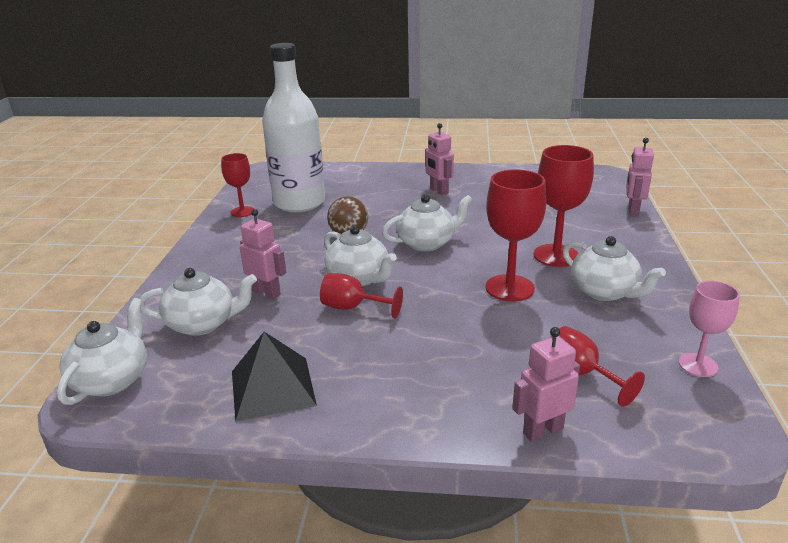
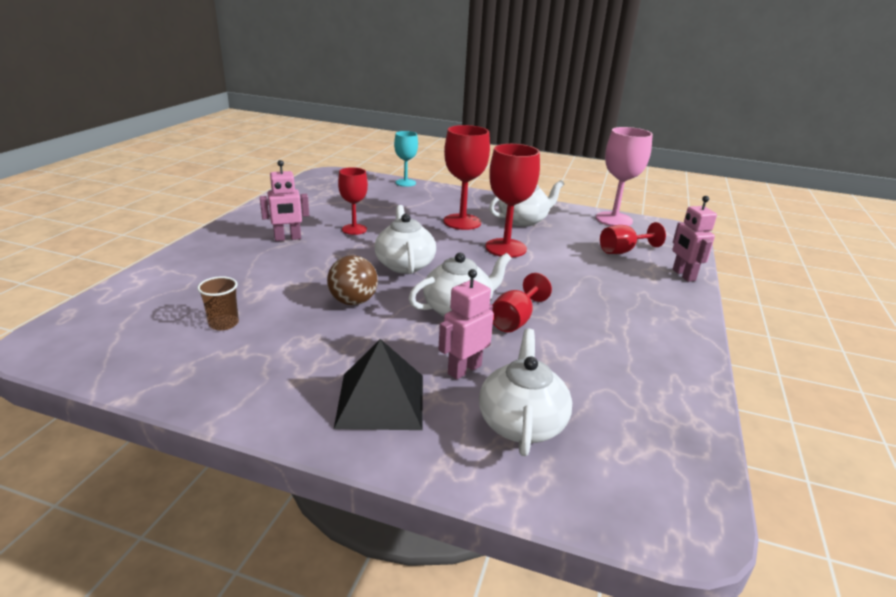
camera: 80 degrees left, 0 degrees up
(112, 380) = (638, 505): white teapot -> none
(242, 212) = (203, 374): red goblet -> red goblet (354, 229)
(272, 388) = (646, 379): black pyramid -> black pyramid (381, 400)
(299, 203) = (224, 324): white bottle -> brown cup
(633, 210) = (405, 183): pink robot -> turquoise goblet
(698, 365) = (614, 219): pink goblet -> pink goblet, size x1.60

